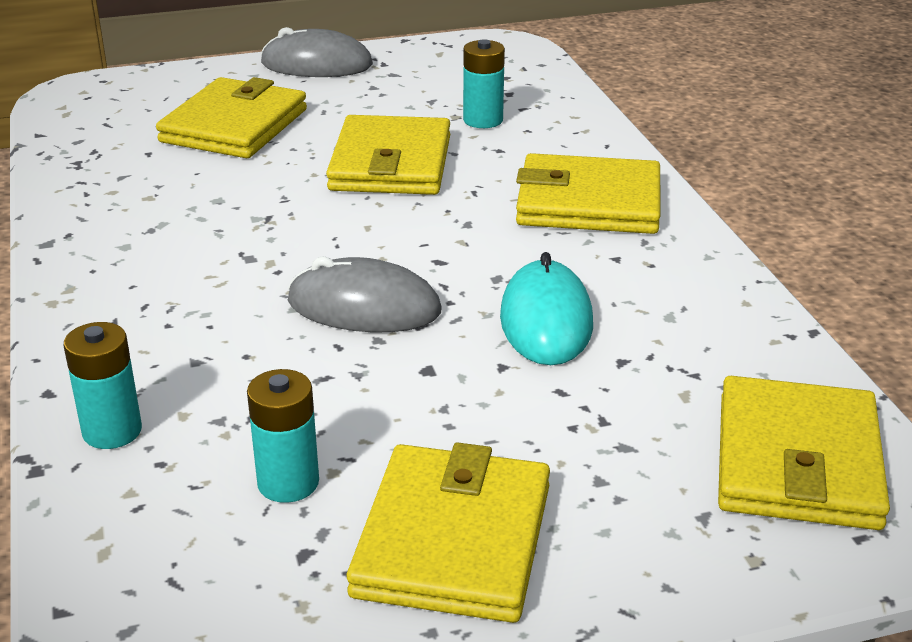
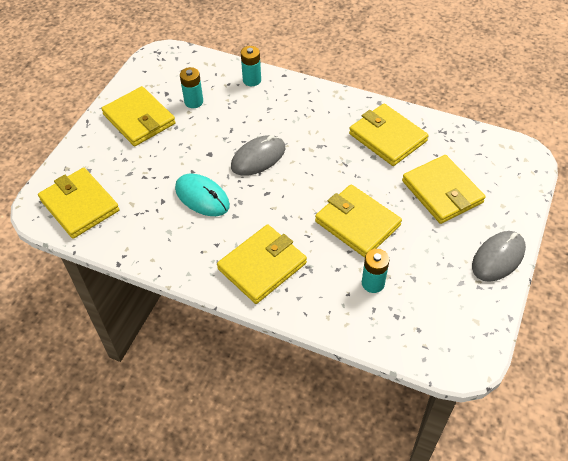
camera: 130 degrees right, 20 degrees up
(148, 203) = (387, 137): none -> yellow wallet

